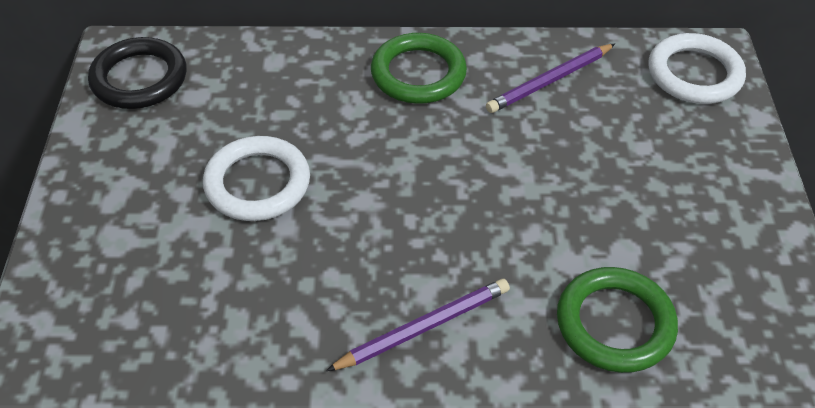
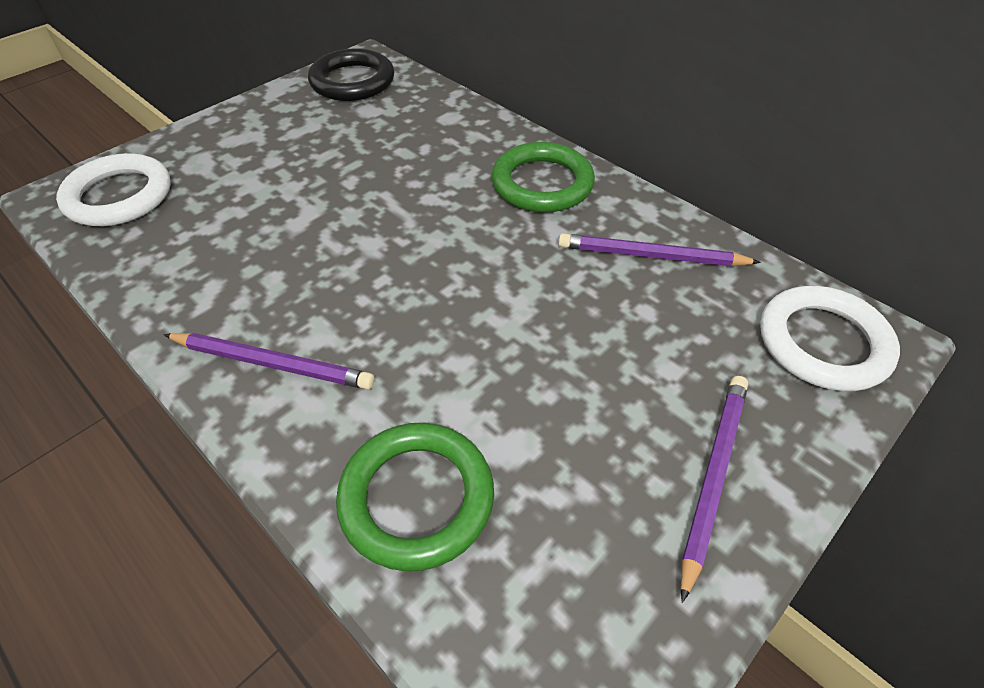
camera: 45 degrees right, 0 degrees up
(257, 183) = (322, 184): white ring -> white ring (119, 196)
(729, 190) = (713, 477): none -> purple pencil

